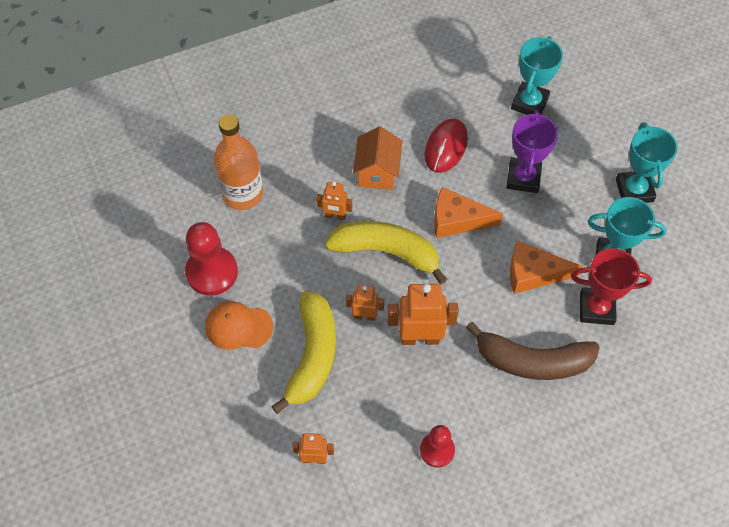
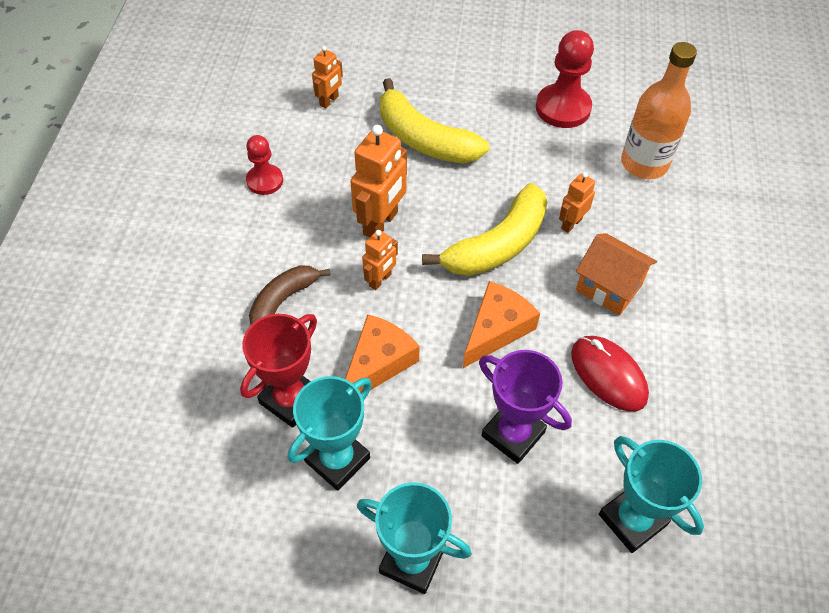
camera: 120 degrees right, 5 degrees down
(238, 327) = (491, 104): orange cap -> none
(365, 316) = (436, 193): orange robot -> orange robot (380, 280)
(532, 361) = (283, 301): brown banana -> brown banana, size x0.63

